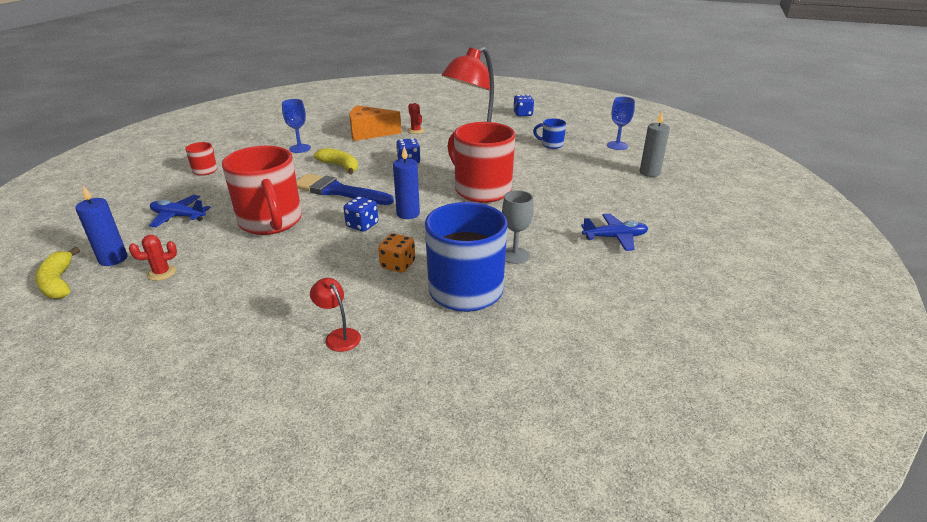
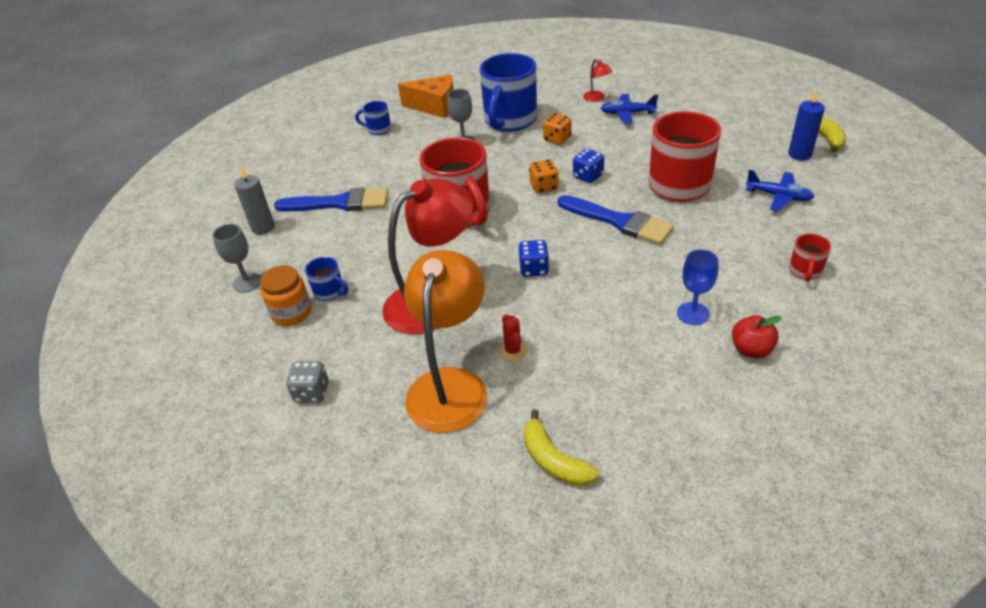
camera: 165 degrees left, 10 degrees up
(161, 273) = (746, 141): red cactus -> none
(272, 138) = (751, 350): none -> red apple
(340, 166) = (624, 266): yellow banana -> yellow banana (554, 460)
(369, 133) = (589, 350): orange cheese -> orange cheese (435, 106)
(408, 214) = (544, 187): blue candle -> orange dice
(447, 119) = (450, 385): none -> orange lamp
(523, 114) = (311, 392): blue dice -> grey dice
(567, 136) = (291, 313): none -> orange jar
(602, 191) = (339, 203): none -> blue brush
(615, 237) = (374, 153): blue plane -> blue plane (627, 113)
(617, 145) = (247, 282): blue goblet -> grey goblet
(639, 267) = (378, 129): none -> blue mug

